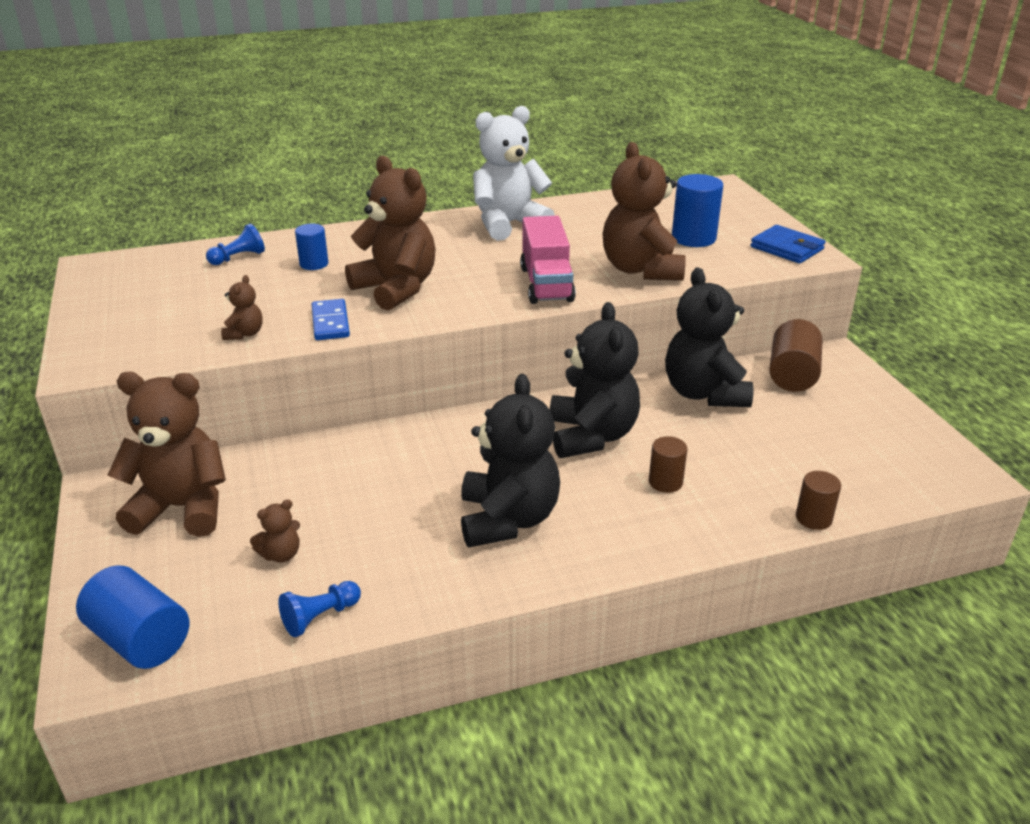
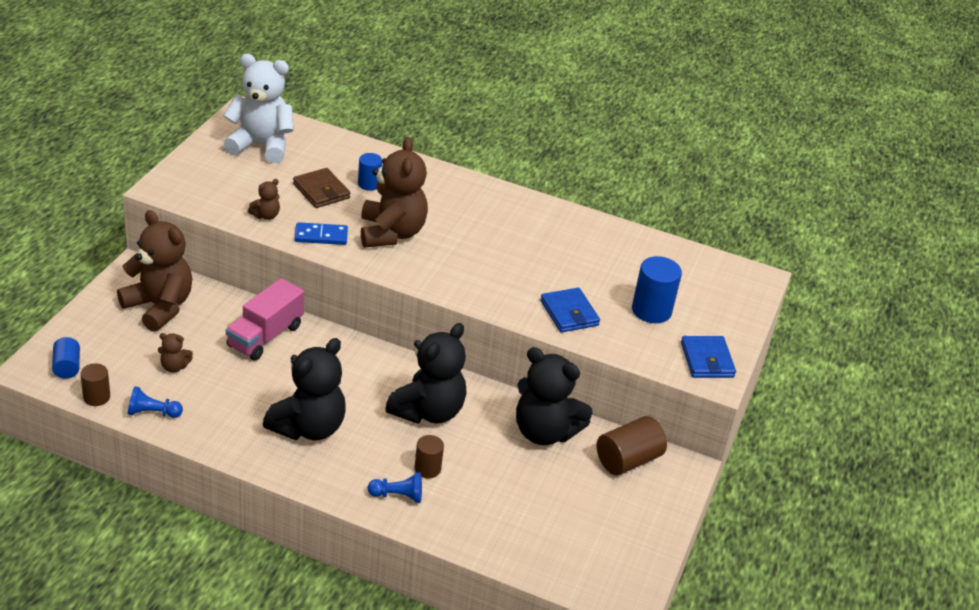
camera: 35 degrees right, 5 degrees up
(140, 639) = (67, 367): blue cylinder -> blue cylinder, size x0.61
(238, 258) = (332, 153): blue pawn -> blue pawn (398, 495)
(274, 289) = (321, 191): none -> brown wallet
(330, 322) = (321, 236): blue domino -> blue domino turned 60 degrees clockwise
(508, 224) = (538, 222): white teddy bear -> white teddy bear (261, 145)
(546, 284) = (488, 286): pink truck -> pink truck (265, 336)
(641, 270) = (569, 313): brown teddy bear -> blue wallet
(704, 393) = (544, 432): black teddy bear -> black teddy bear turned 90 degrees counterclockwise
(813, 518) = (480, 550): brown cylinder -> brown cylinder (96, 397)

